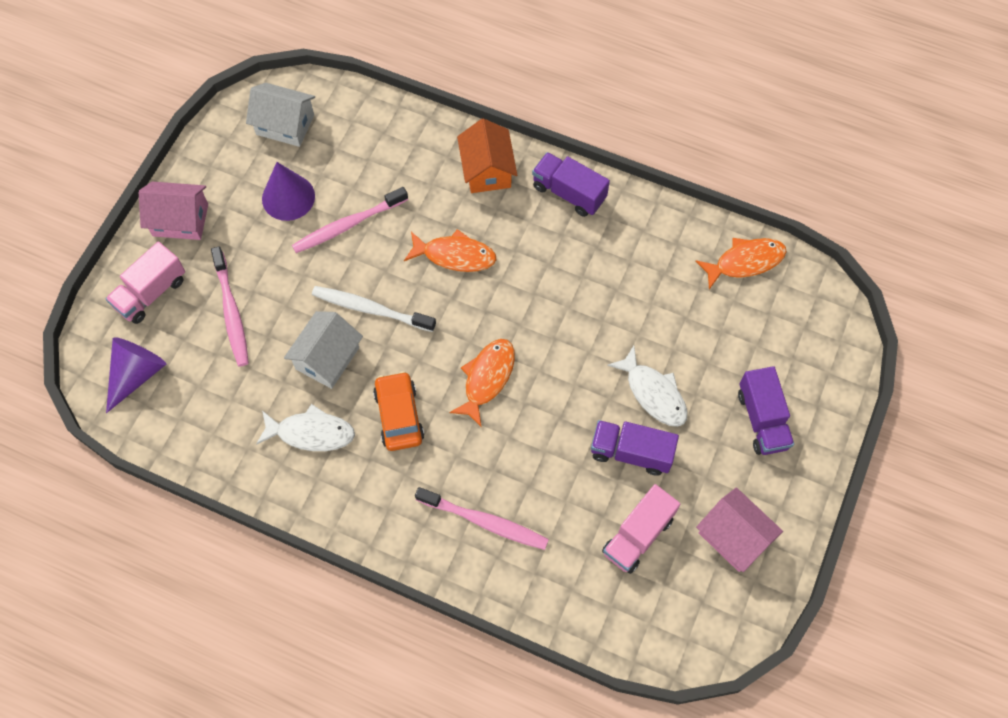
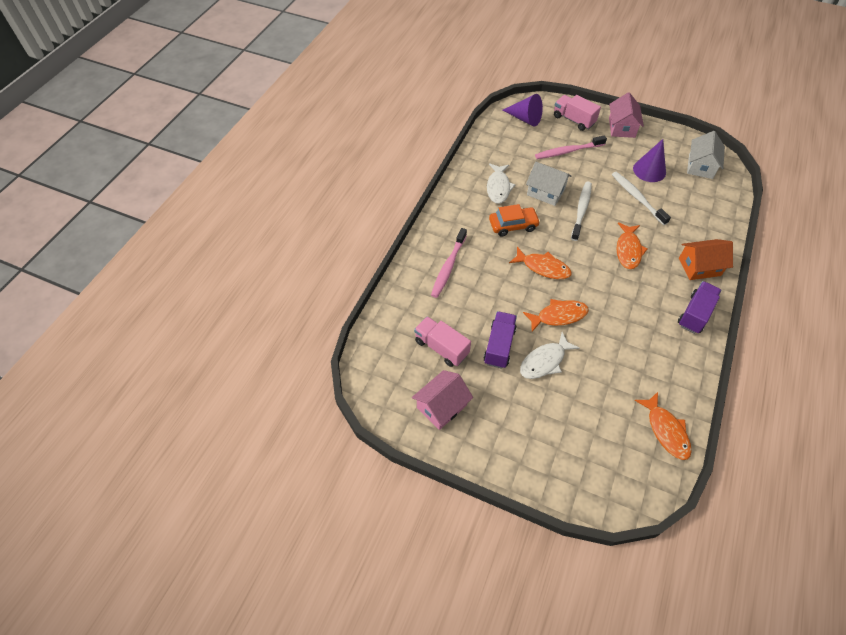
camera: 90 degrees right, 10 degrees down
(348, 225) = (637, 198): pink toothbrush -> white toothbrush
(576, 366) = (558, 316): none -> orange fish
(762, 419) = (532, 432): purple truck -> none

